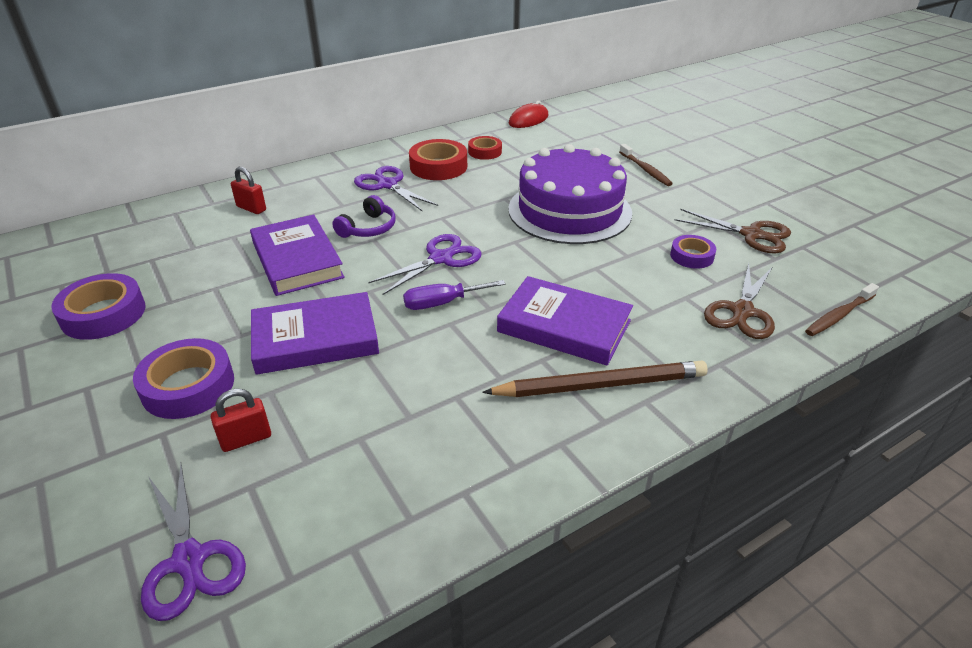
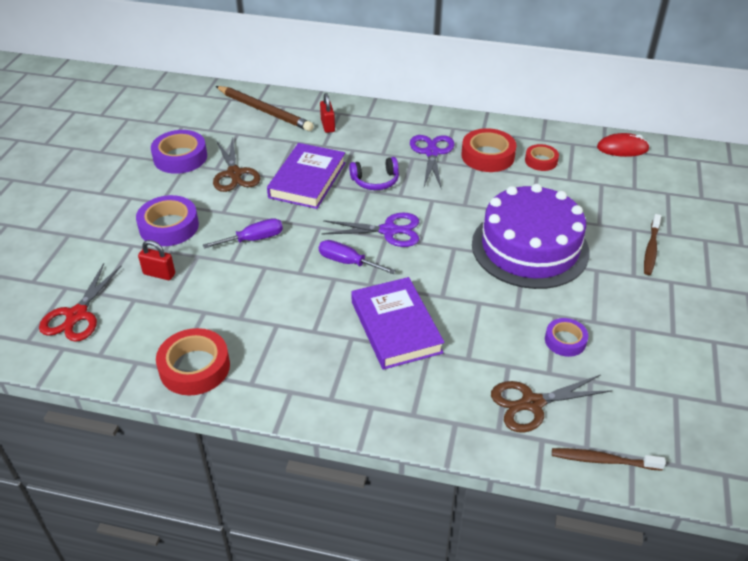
camera: 45 degrees right, 5 degrees up
(189, 560) = (77, 315): purple scissors -> red scissors
(315, 339) = (254, 239): purple book -> purple screwdriver
(432, 498) = (194, 367): none -> red tape
(600, 385) = (360, 377): brown pencil -> brown pencil (264, 111)
(751, 234) = (647, 357): brown scissors -> brown scissors (234, 174)

